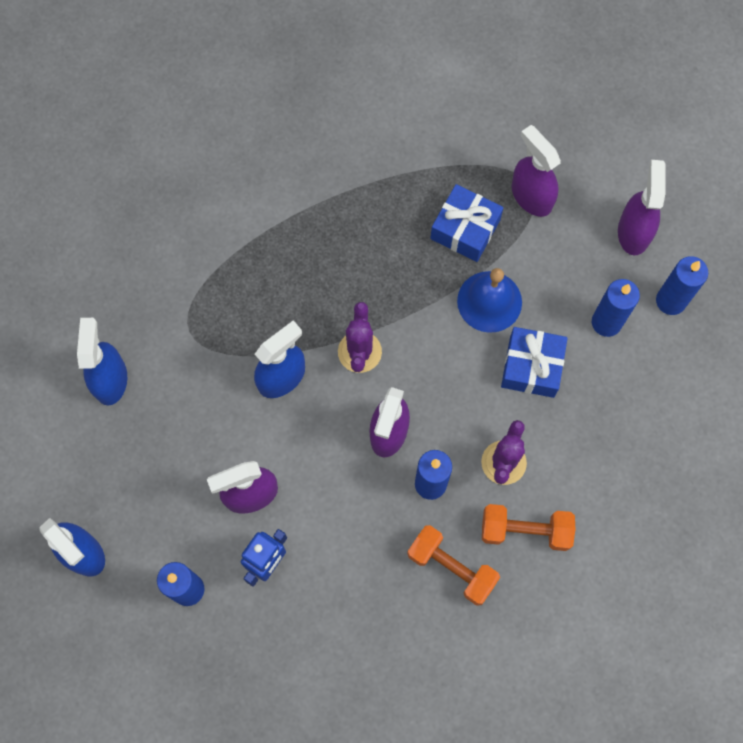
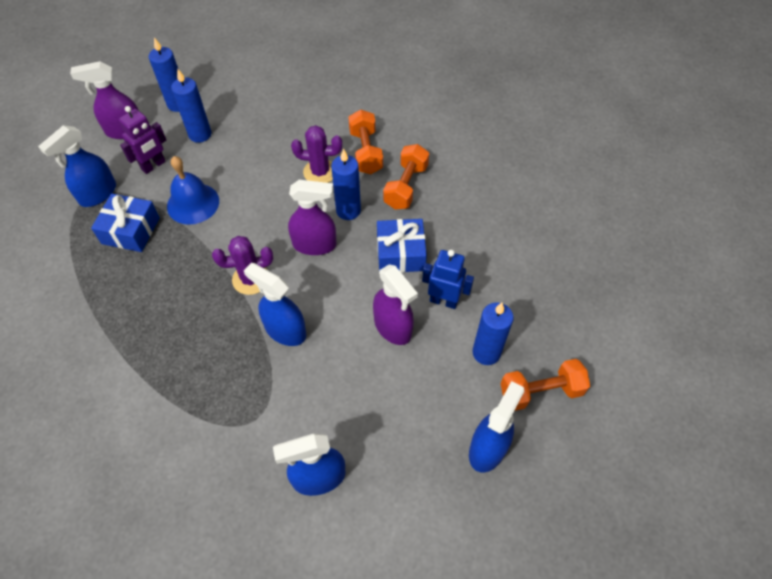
camera: 105 degrees left, 15 degrees down
(124, 633) = (540, 392): none -> orange dumbbell
(531, 196) = (98, 194): purple spray bottle -> blue spray bottle
(531, 367) = (242, 169): blue gift -> blue gift (400, 253)
(563, 261) = (153, 166): none -> purple robot

